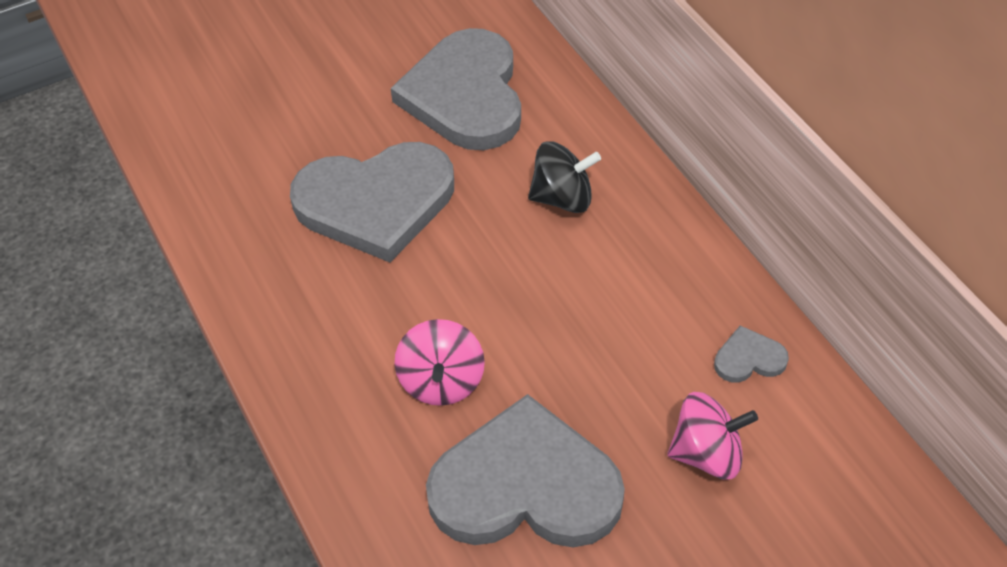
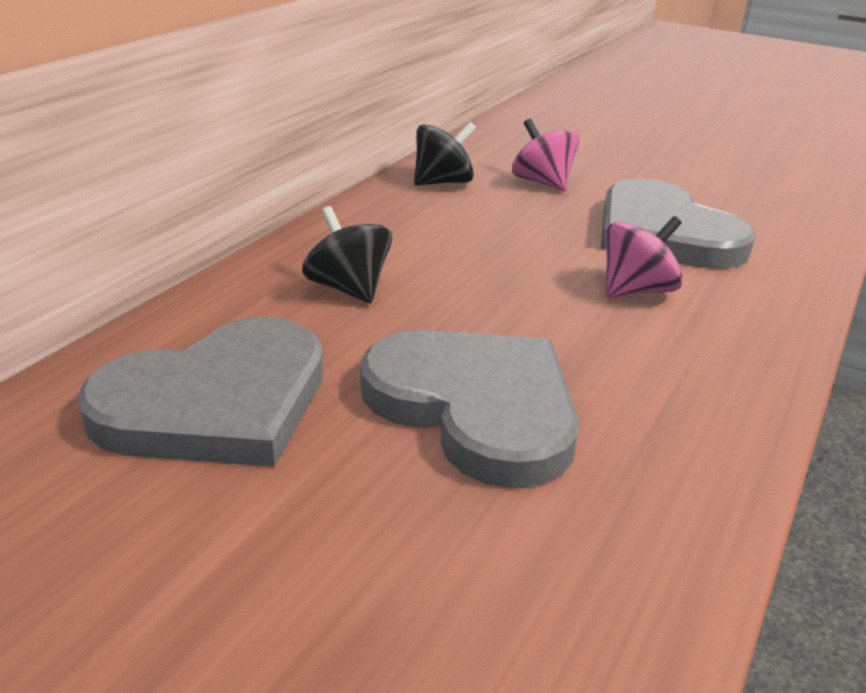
camera: 125 degrees left, 20 degrees down
(749, 358) = (443, 182): grey heart -> black spinning top

